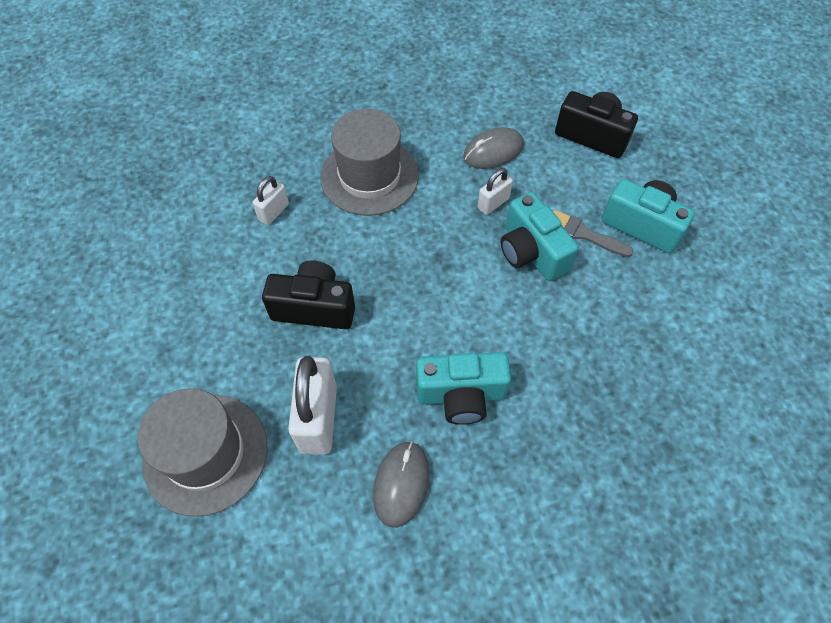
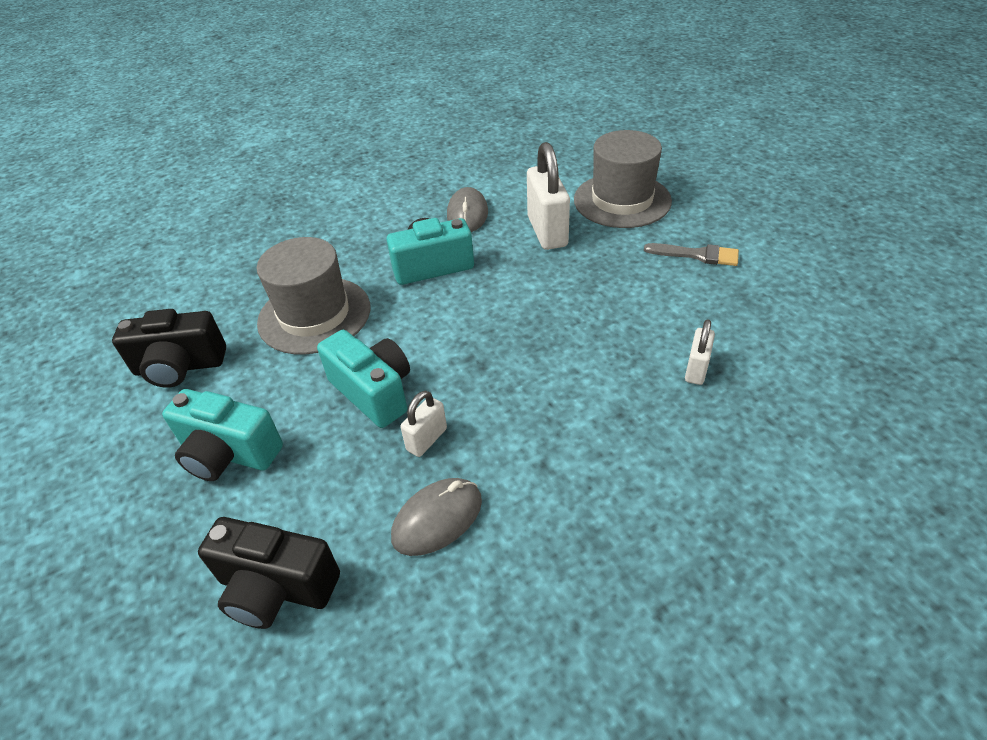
camera: 170 degrees right, 15 degrees down
(314, 307) = (593, 296): black camera -> black camera (180, 367)
(369, 176) = (603, 439): grey hat -> grey hat (314, 315)
(583, 234) = (308, 426): grey brush -> grey brush (697, 255)

